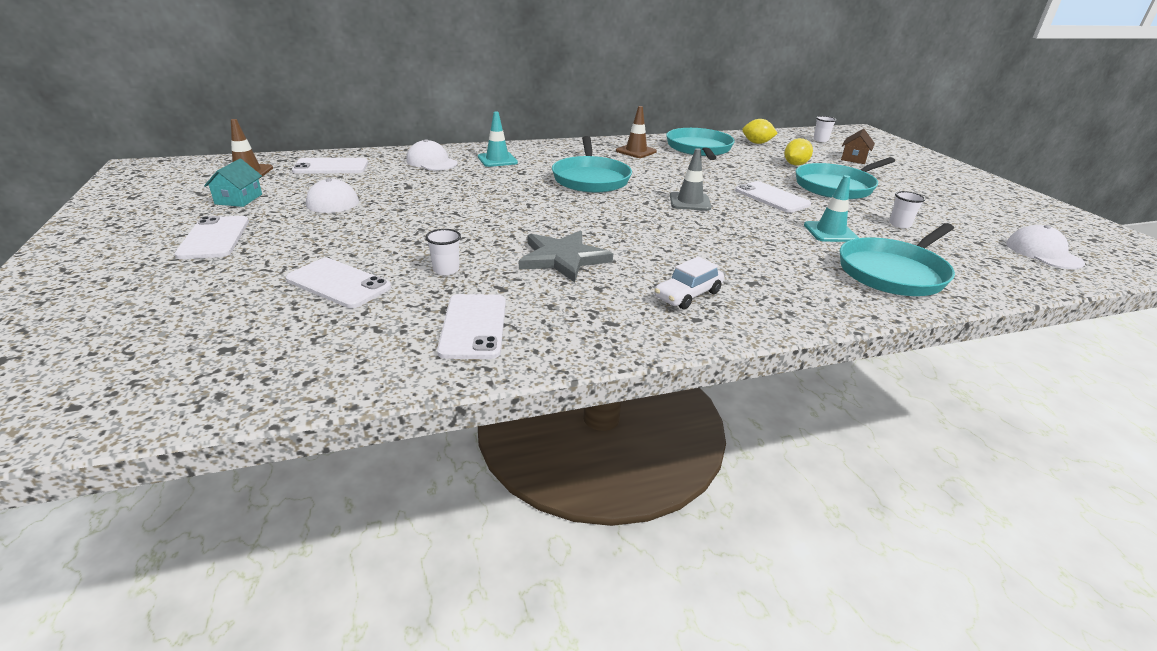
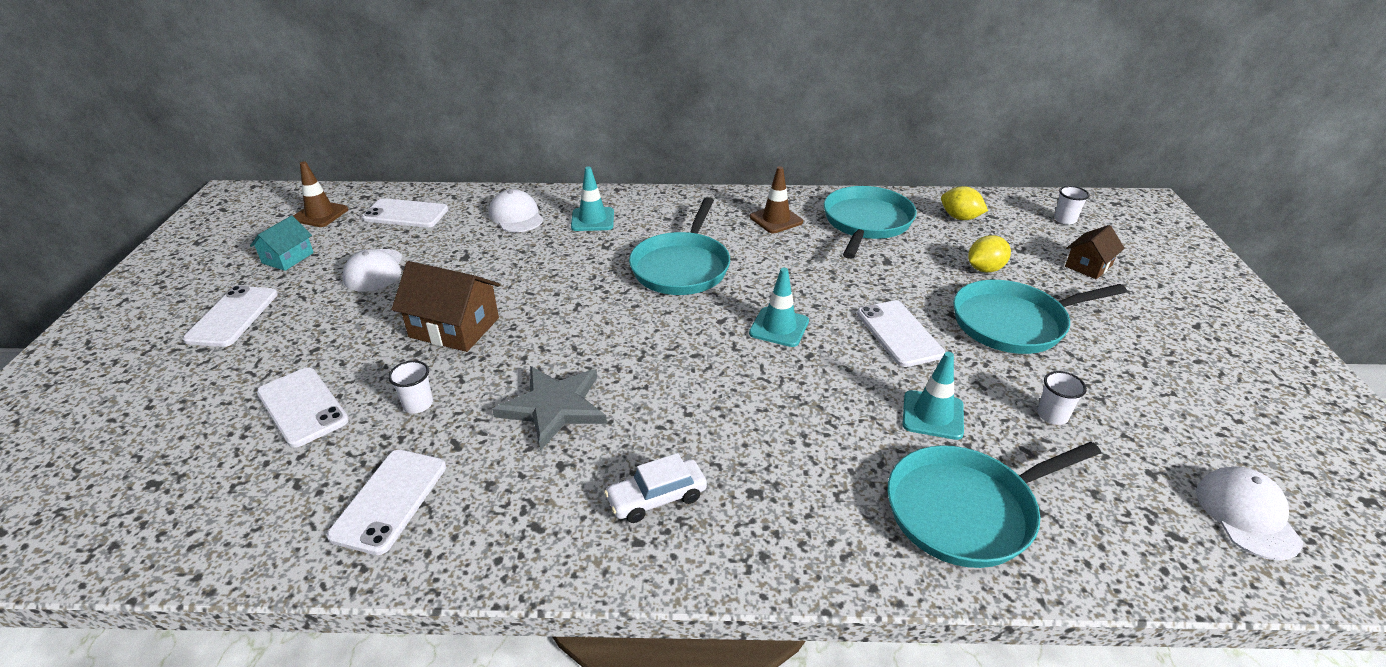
camera: 20 degrees right, 5 degrees up
(436, 225) = (454, 327): none -> brown house
(690, 202) = (779, 327): grey traffic cone -> turquoise traffic cone

